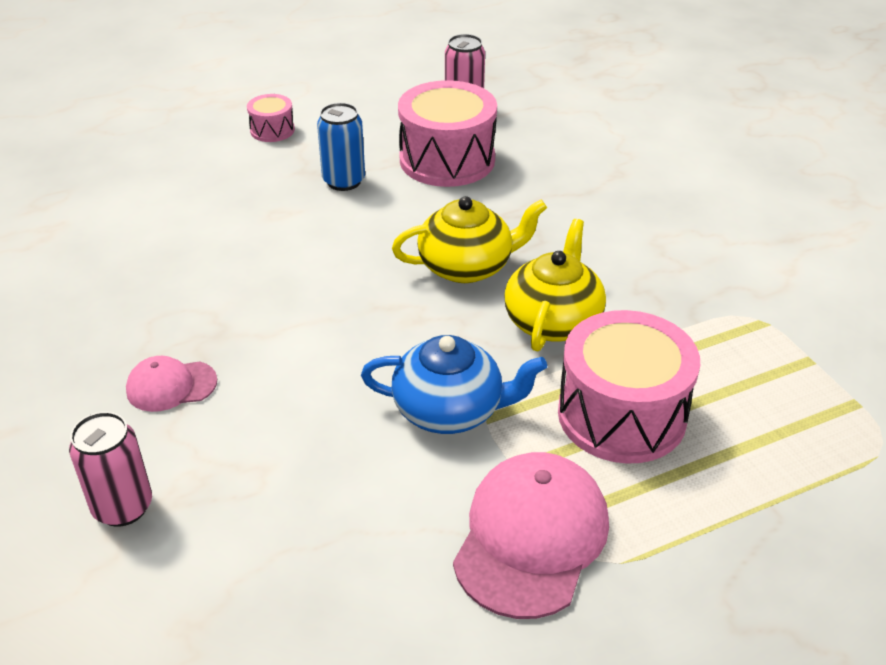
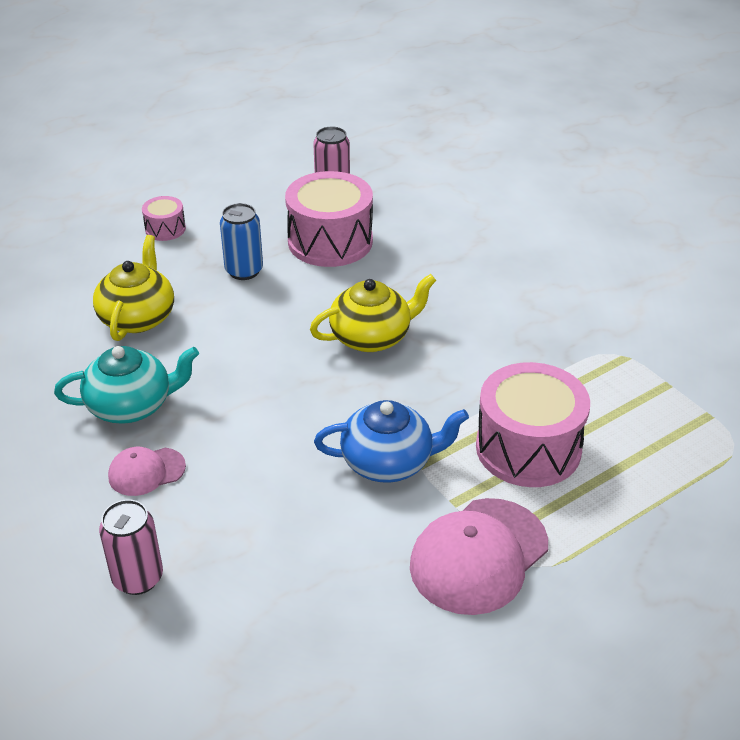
camera: 10 degrees left, 0 degrees up
(178, 311) = (131, 405): none -> turquoise teapot
(531, 537) = (478, 556): pink cap -> pink cap turned 150 degrees counterclockwise
(553, 321) = (455, 376): yellow teapot -> yellow teapot (138, 317)

